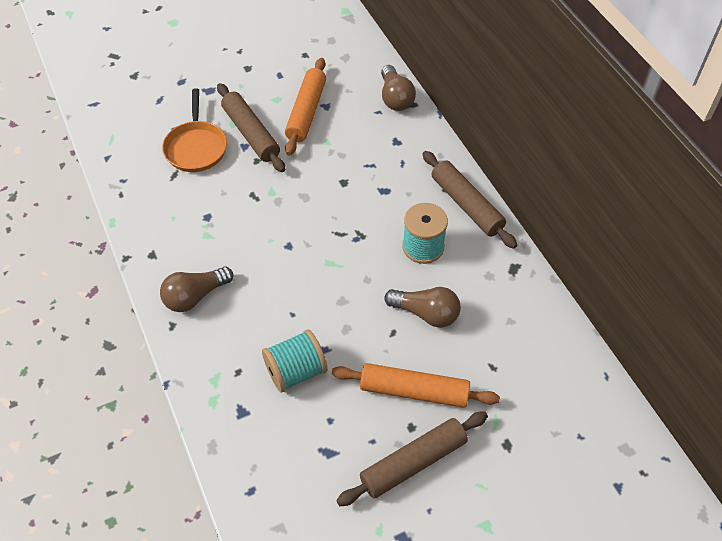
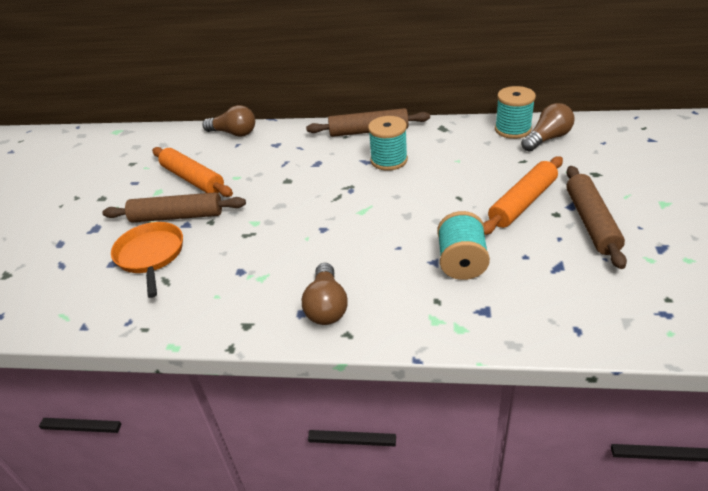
camera: 55 degrees left, 15 degrees down
(196, 147) = (151, 255): orange pan -> orange pan turned 135 degrees counterclockwise
(426, 313) = (453, 176): brown light bulb -> brown light bulb (547, 139)
(552, 336) = (512, 129): none -> turquoise spool

